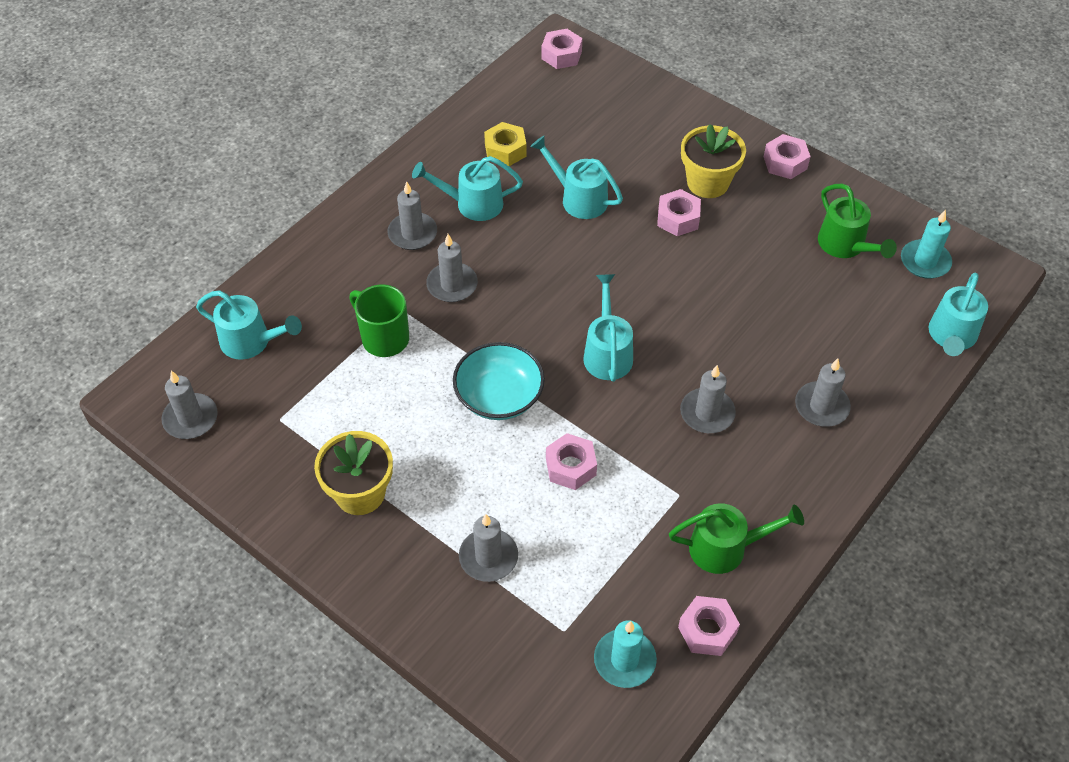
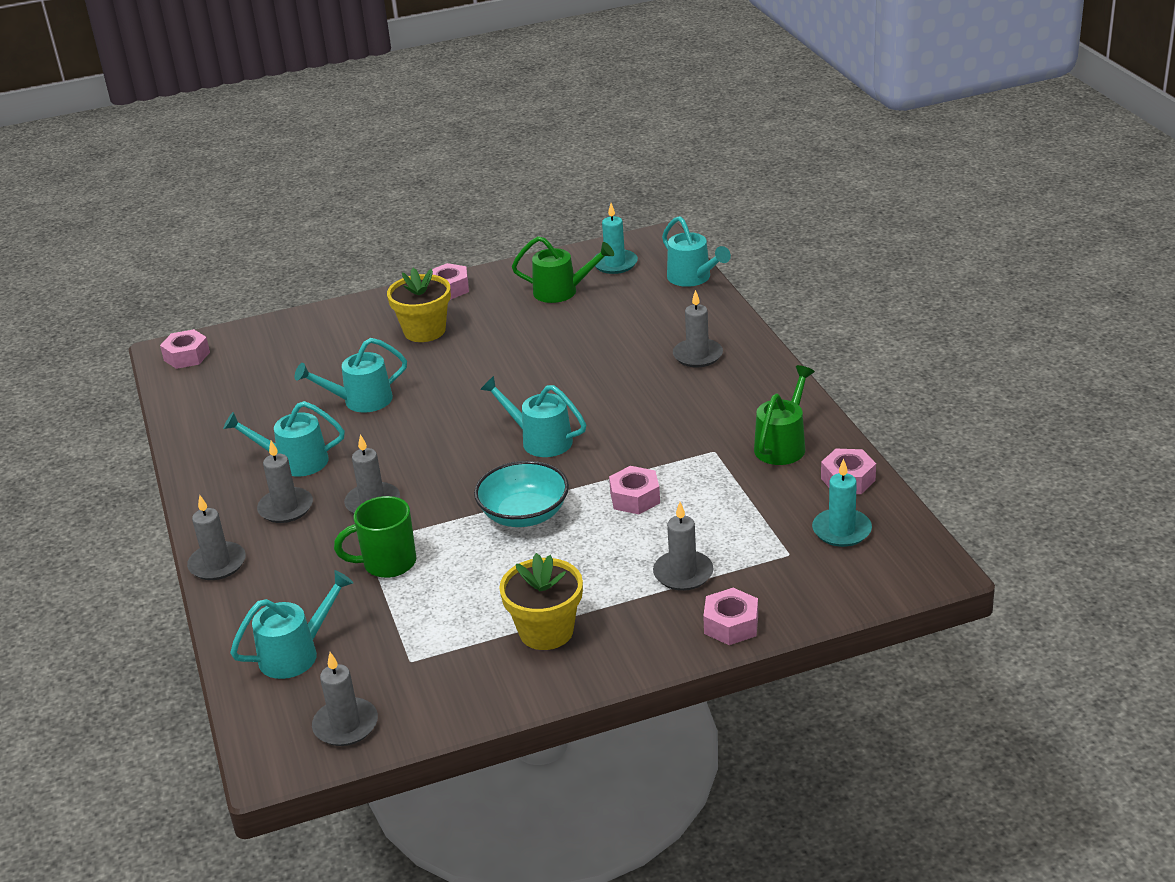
camera: 55 degrees left, 20 degrees down
(472, 204) = (294, 462): turquoise watering can -> turquoise watering can turned 60 degrees clockwise
(505, 150) = (256, 423): yellow nut -> none
(678, 218) = (444, 358): pink nut -> pink nut (731, 625)
(707, 413) = (651, 410): grey candle -> grey candle (217, 564)

